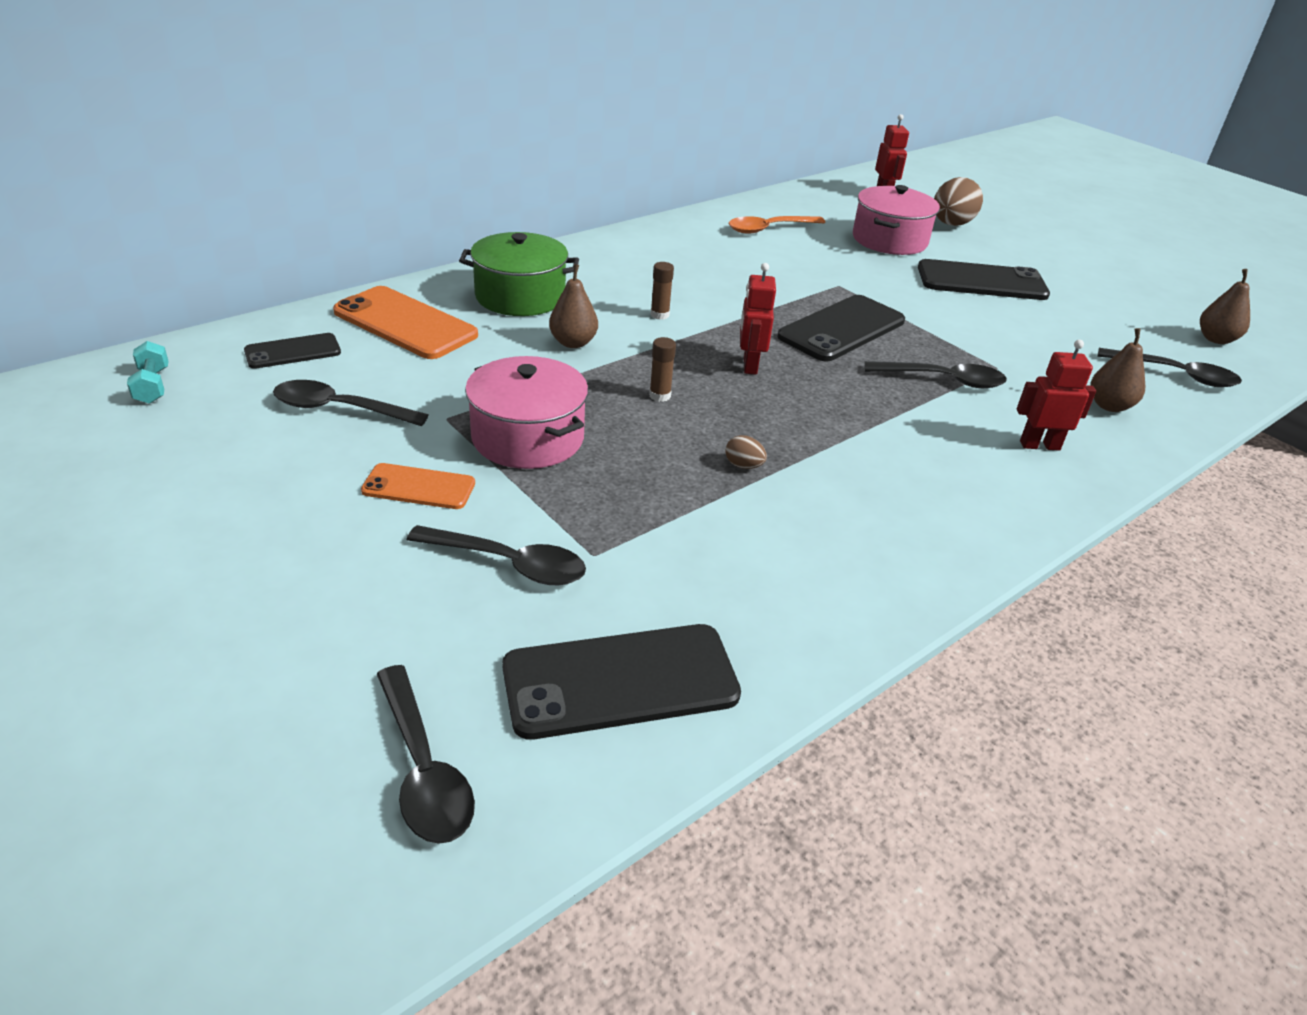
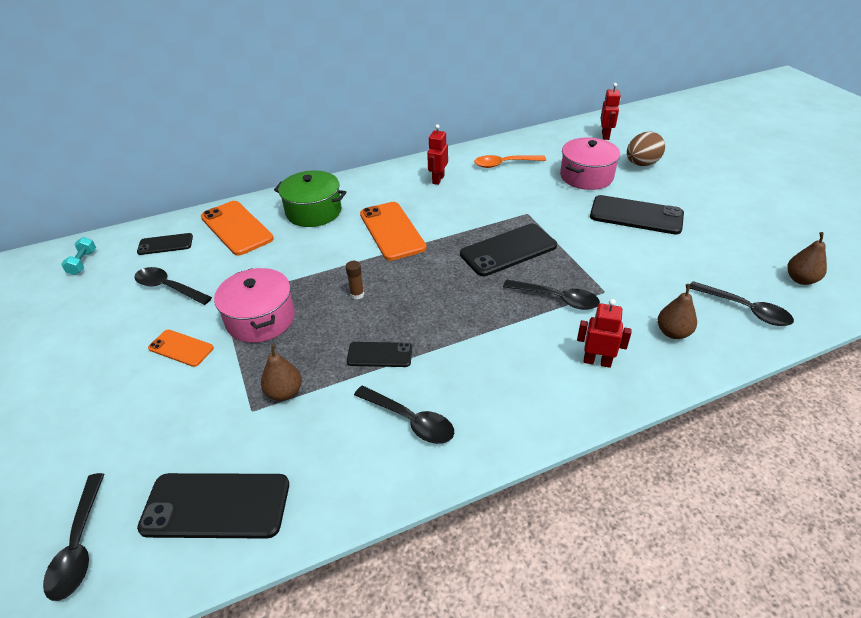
camera: 20 degrees right, 5 degrees up
(509, 564) = (200, 410): black spoon -> black spoon (410, 420)
(573, 343) = (326, 249): brown pear -> brown pear (284, 392)
(659, 315) = (392, 231): brown glue stick -> orange phone
(743, 466) = (379, 355): brown egg -> black phone
(749, 365) = (428, 275): red robot -> red robot (438, 179)

